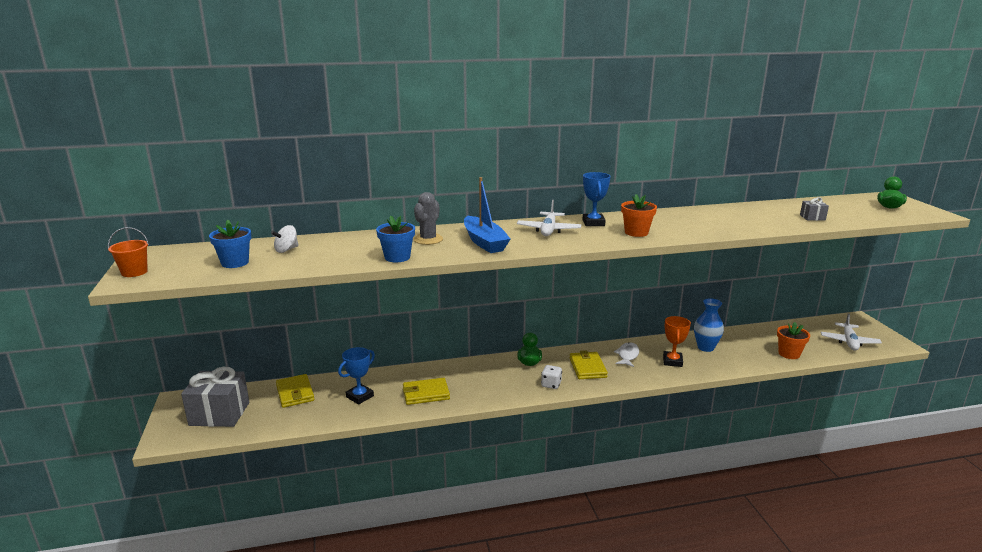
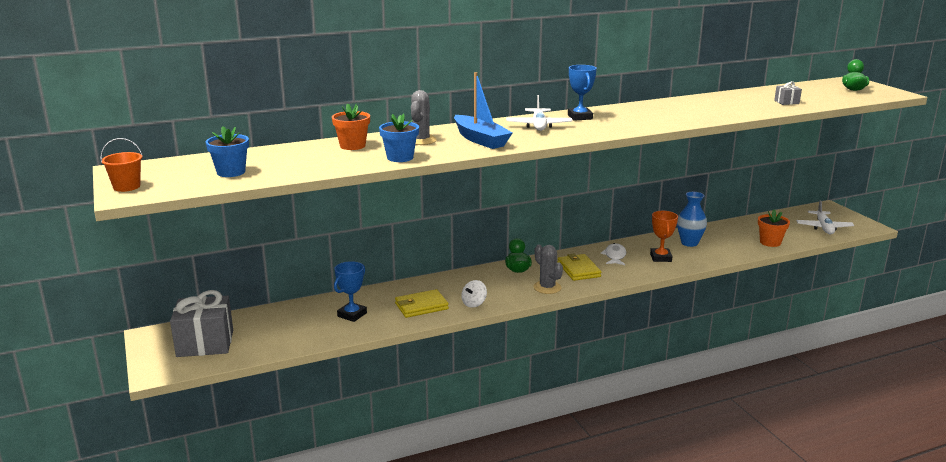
camera: 10 degrees left, 0 degrees up
(286, 250) = (277, 158): white spinning top -> white spinning top (474, 303)
(295, 393) = (280, 318): yellow wallet -> none
(551, 384) = (547, 287): white dice -> grey cactus
(636, 232) = (626, 123): orange flower pot -> orange flower pot (352, 146)

